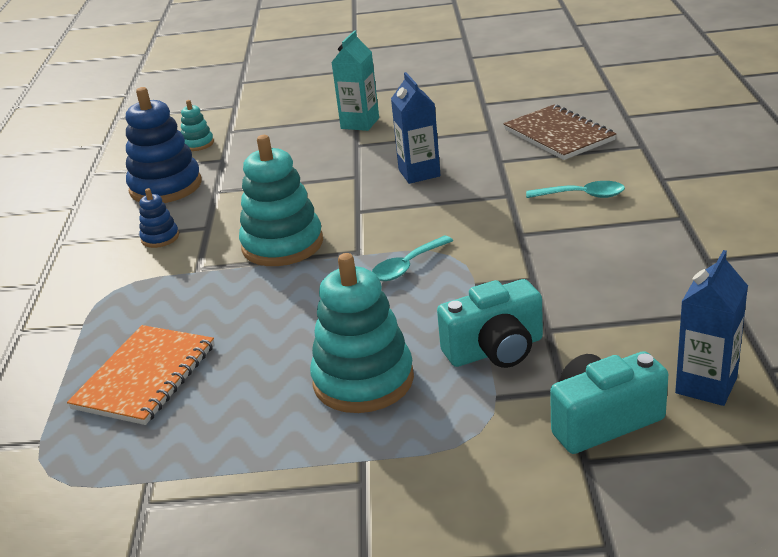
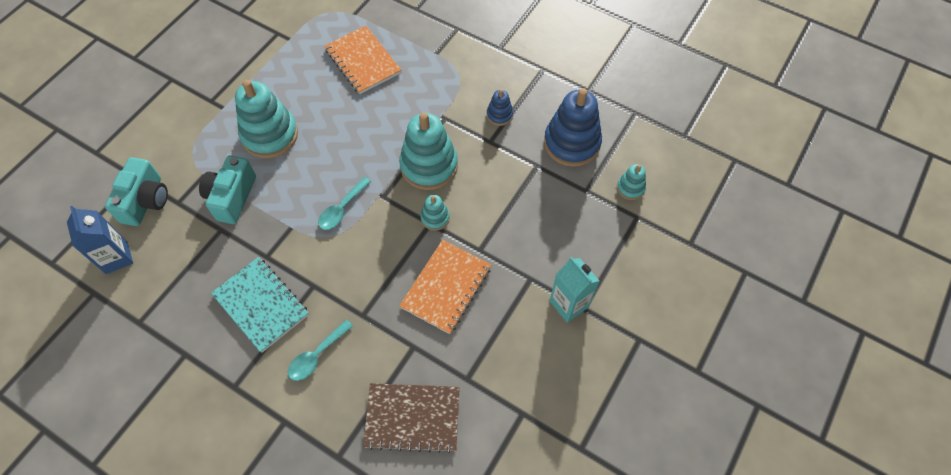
camera: 120 degrees right, 30 degrees up
(348, 211) = (435, 218): none -> turquoise stacking toy
(407, 266) = (342, 209): turquoise spoon -> turquoise spoon turned 135 degrees counterclockwise
(419, 173) = (446, 287): blue carton -> orange notebook
(587, 250) = (261, 305): none -> turquoise notebook

